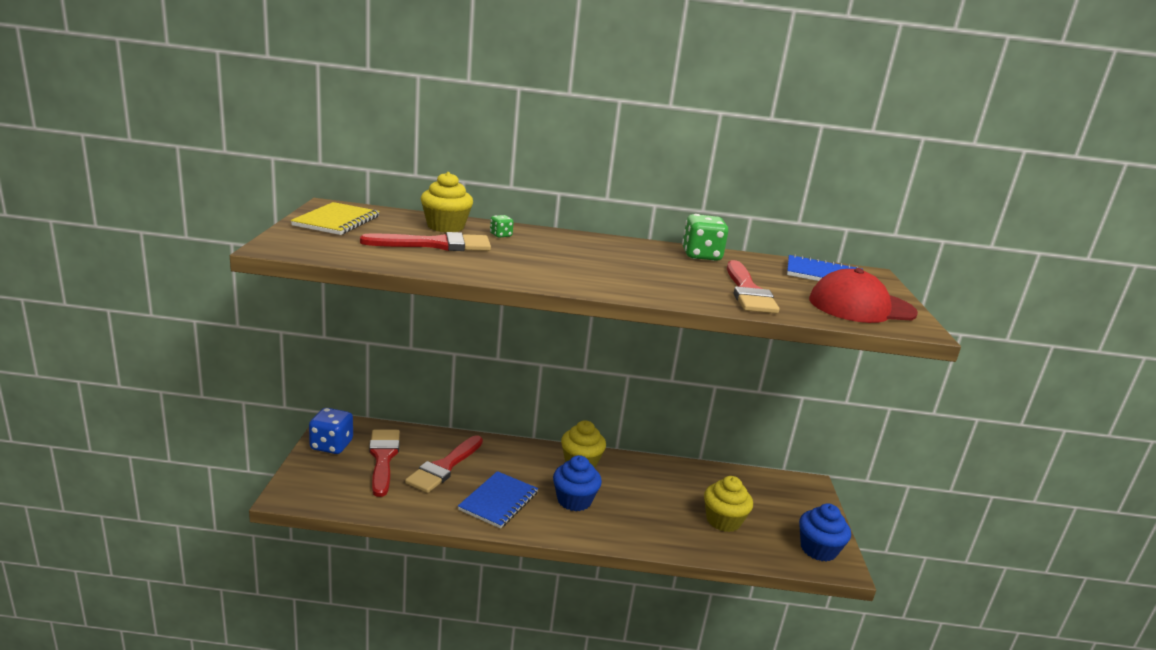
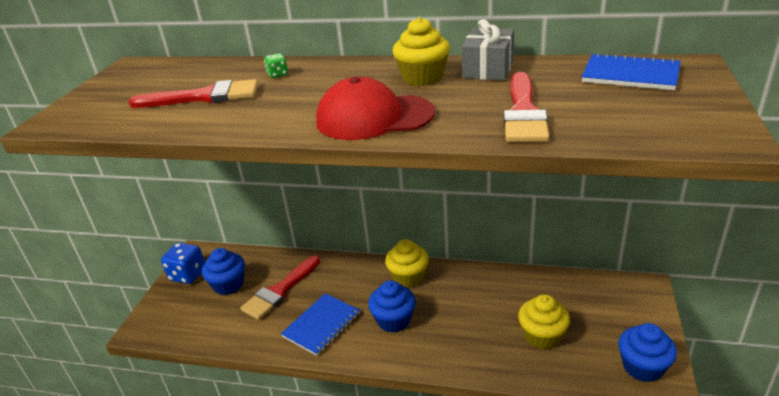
camera: 15 degrees right, 10 degrees up
(336, 221) = (124, 82): yellow notebook -> none
(383, 458) = (228, 285): red brush -> blue cupcake
(445, 226) = (227, 72): yellow cupcake -> yellow cupcake (422, 78)
(701, 256) = (488, 69): green dice -> grey gift
(861, 306) = (663, 116): red cap -> red cap (374, 117)

